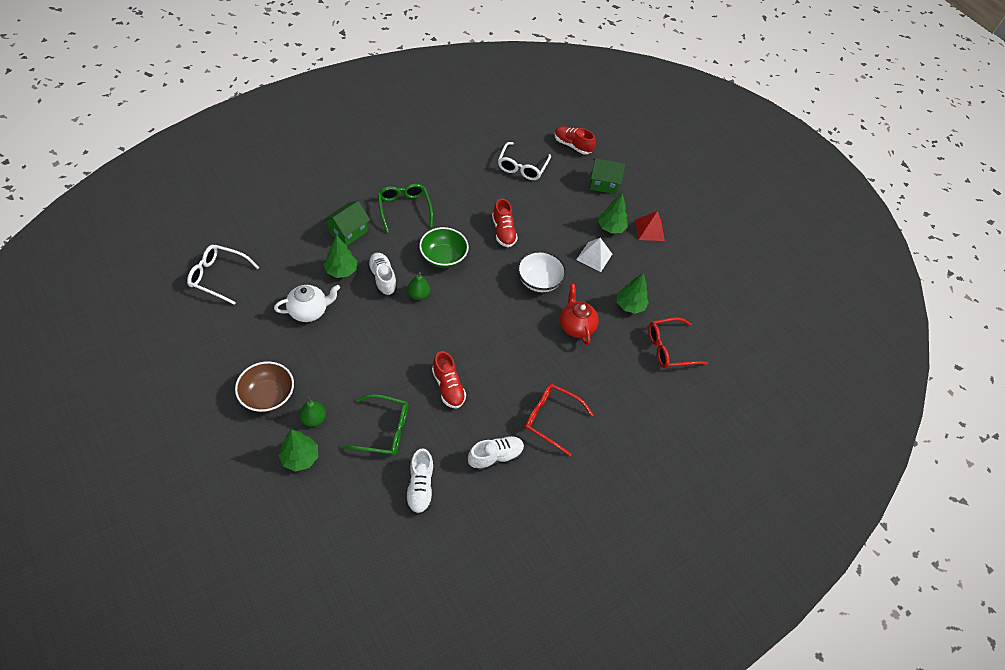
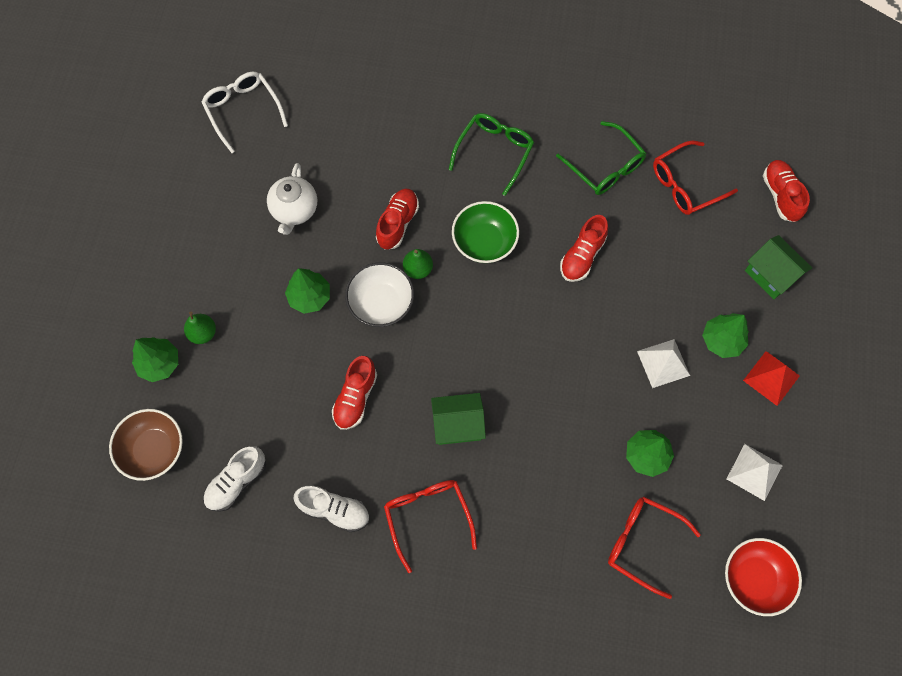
camera: 50 degrees right, 15 degrees up
(268, 396) = (183, 277): brown bowl -> brown bowl (154, 449)
(309, 311) = (294, 210): white teapot -> white teapot turned 75 degrees clockwise
(341, 270) = (364, 184): green tree -> green tree (310, 297)
(348, 232) = (410, 142): green house -> green house (458, 424)
(382, 278) = (398, 223): white shoe -> red shoe
(383, 430) = (254, 395): green glasses -> green glasses (605, 166)
(522, 167) = (686, 184): white glasses -> red glasses
(539, 281) = (566, 347): white bowl -> white bowl (381, 303)
(576, 326) = (557, 433): red teapot -> none
(684, 277) = (754, 472): none -> white pyramid
(733, 326) = (754, 578): none -> red bowl

